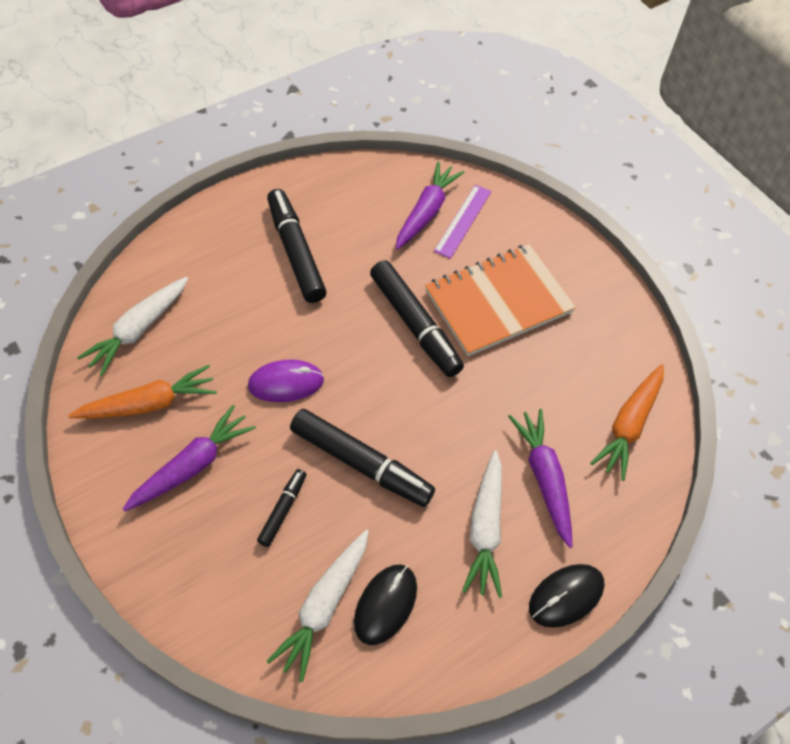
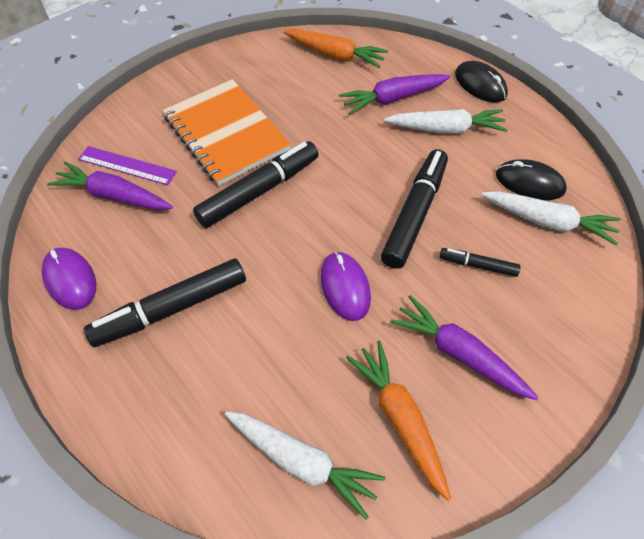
camera: 95 degrees left, 0 degrees up
(340, 186) = (70, 279): none -> purple mouse

